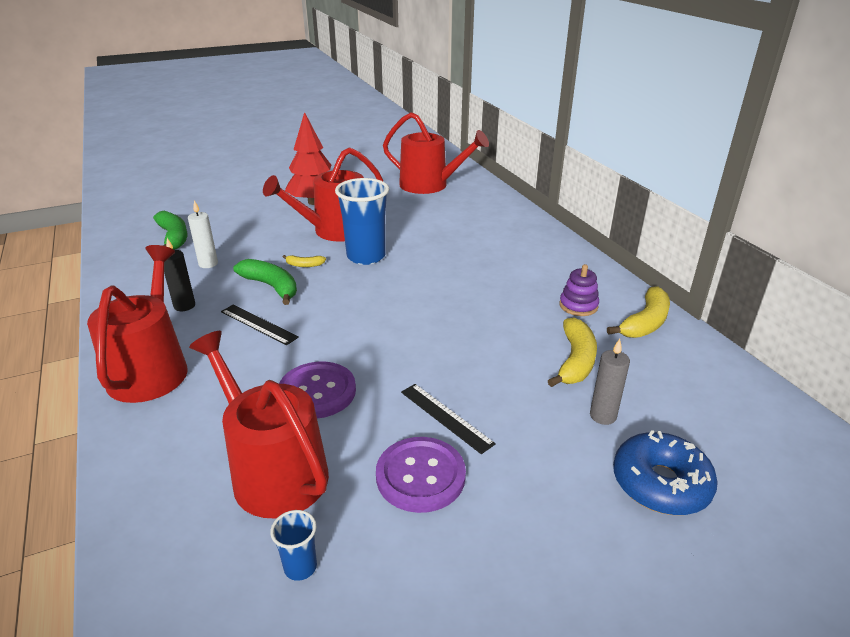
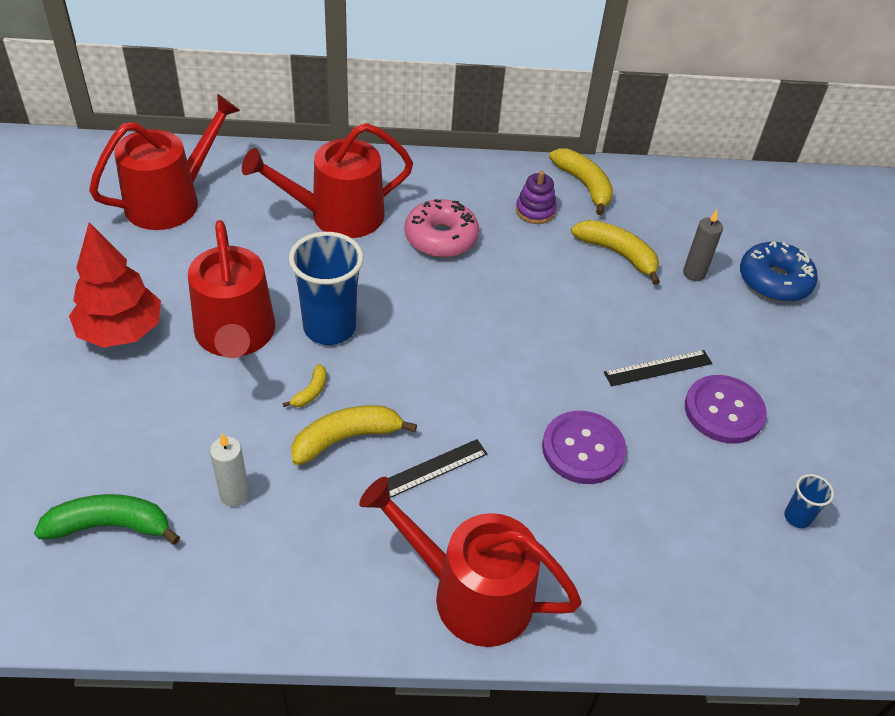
camera: 70 degrees left, 15 degrees up
(184, 306) = (339, 540): black candle -> none
(271, 287) = (346, 438): green banana -> yellow banana
(273, 471) = (685, 511): red watering can -> red watering can (338, 215)
(496, 273) = (441, 238): none -> pink donut

